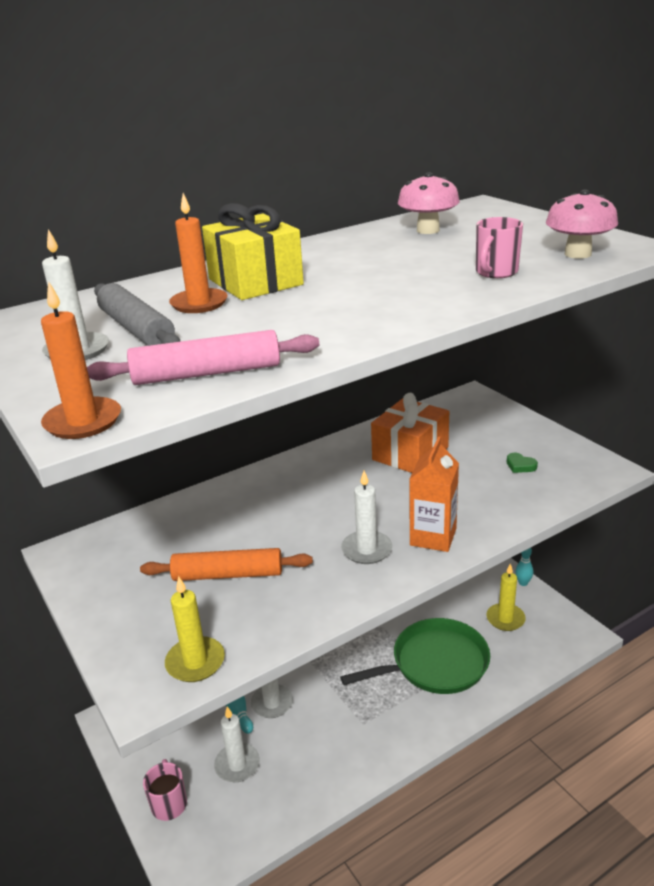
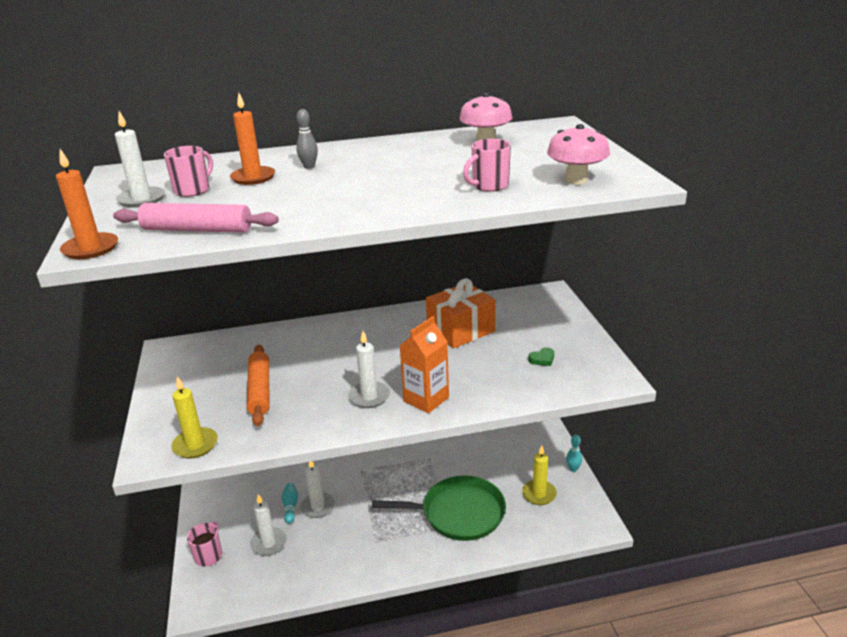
camera: 20 degrees right, 0 degrees up
(136, 329) = (193, 190): grey rolling pin -> pink mug
(228, 574) = (260, 390): orange rolling pin -> orange rolling pin turned 60 degrees clockwise
(255, 282) = (309, 167): yellow gift -> grey bowling pin
(520, 466) = (542, 359): green heart -> green heart turned 90 degrees counterclockwise

